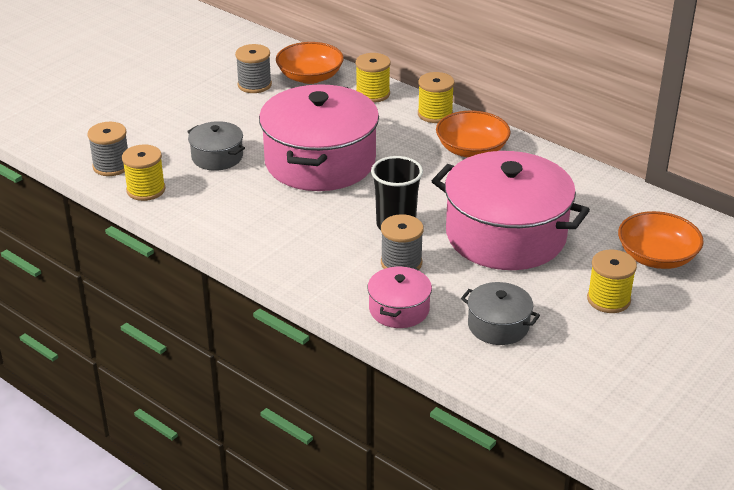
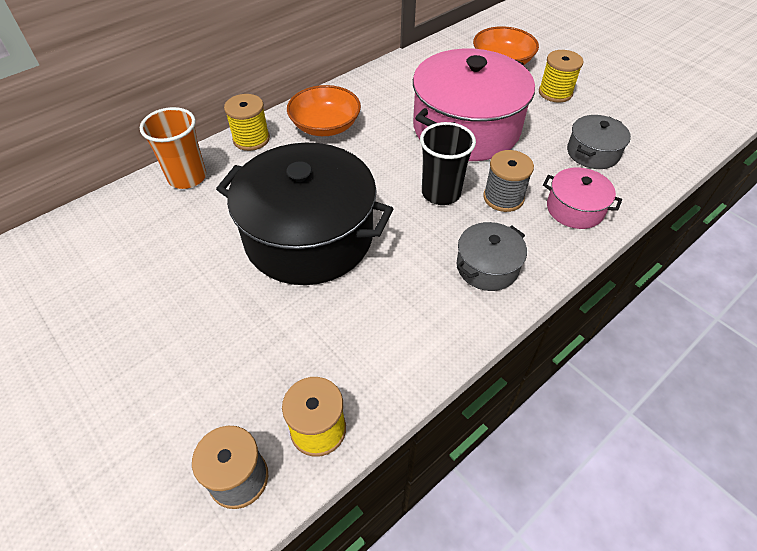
camera: 80 degrees left, 15 degrees up
(217, 157) = (263, 336): grey pot -> grey pot (487, 267)
(254, 85) = (102, 281): grey spool -> none
(310, 77) = (117, 225): orange bowl -> none
(320, 161) = (309, 236): pink pot -> black pot
(372, 94) = (187, 177): yellow spool -> orange cup

